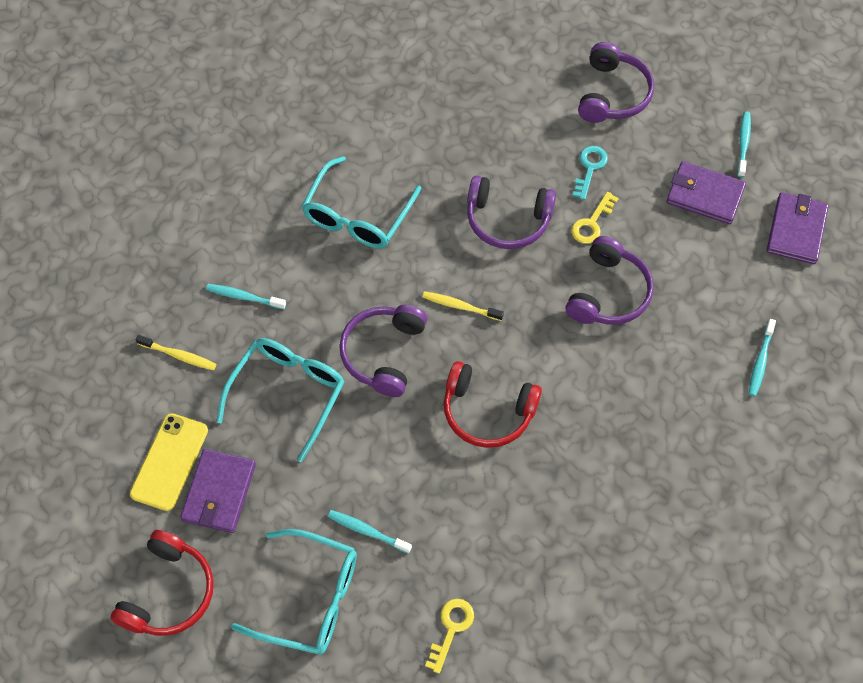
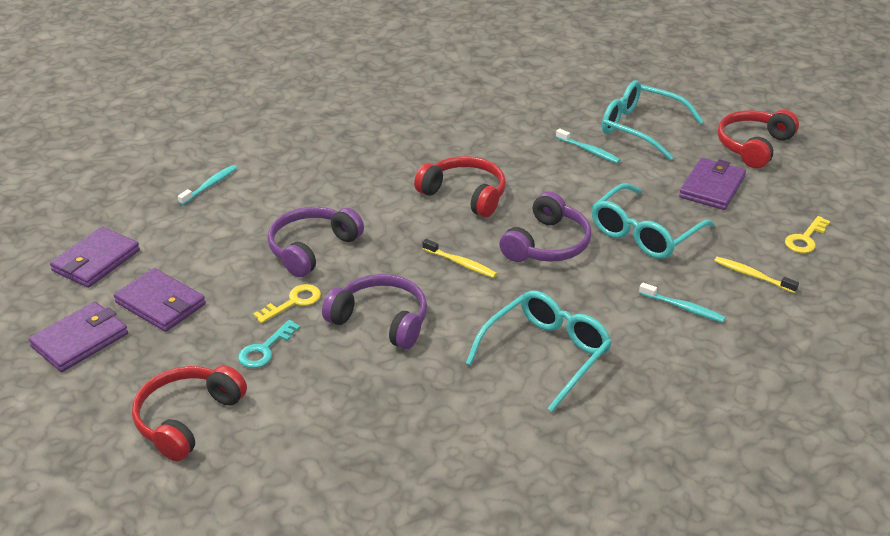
camera: 165 degrees left, 25 degrees down
(169, 462) = (757, 210): yellow phone -> none
(451, 629) = (538, 102): yellow key -> yellow key (805, 239)
(613, 94) = (187, 419): purple headphones -> red headphones
(743, 143) = (80, 340): turquoise toothbrush -> purple wallet

